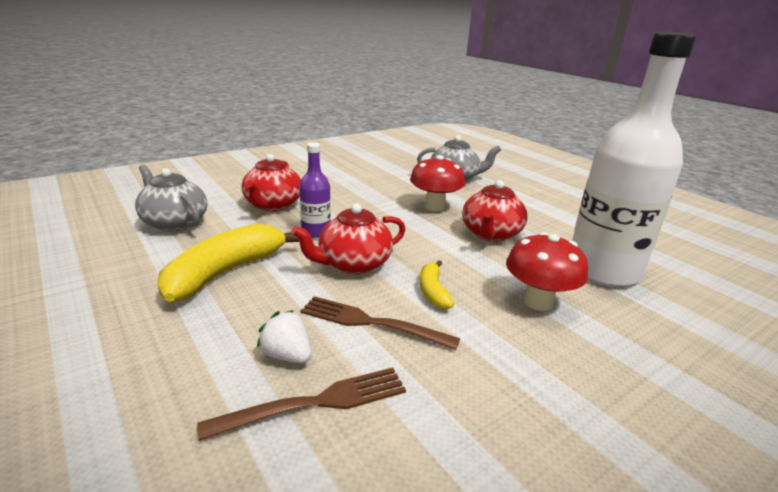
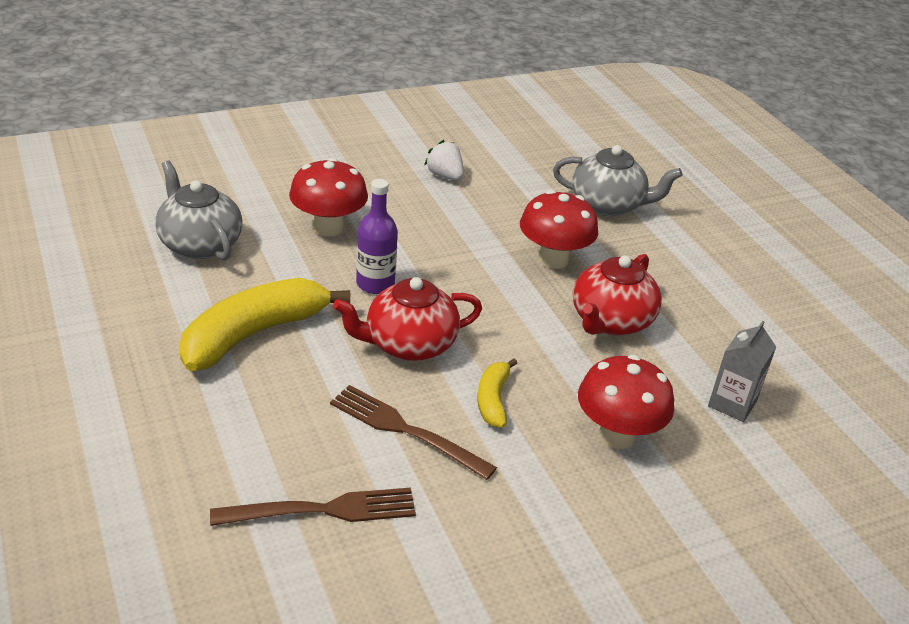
camera: 10 degrees right, 10 degrees up
(273, 205) = (328, 227): red teapot -> red mushroom
(287, 355) = (305, 454): white strawberry -> white strawberry (445, 176)
(602, 270) = (732, 403): white bottle -> grey carton

